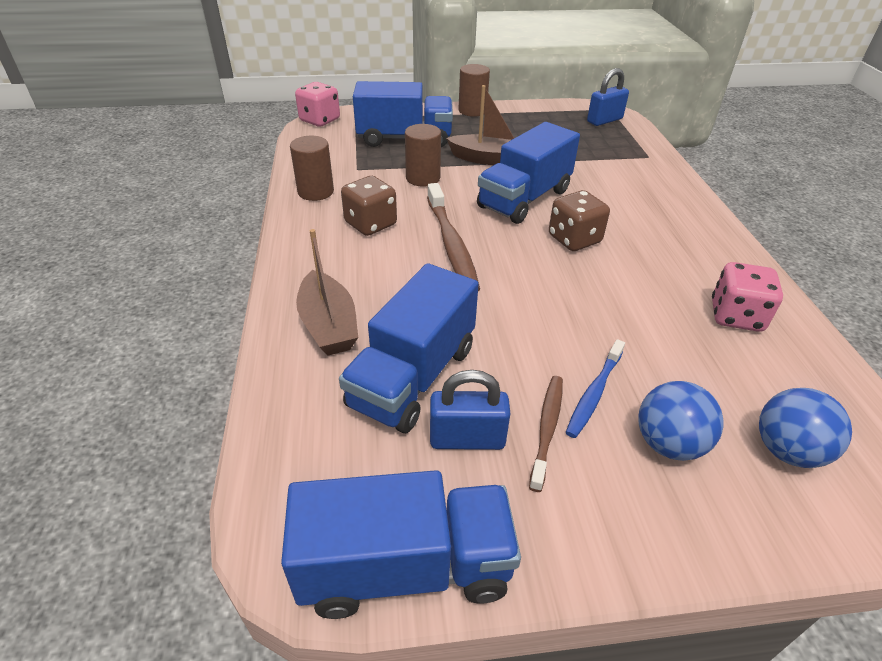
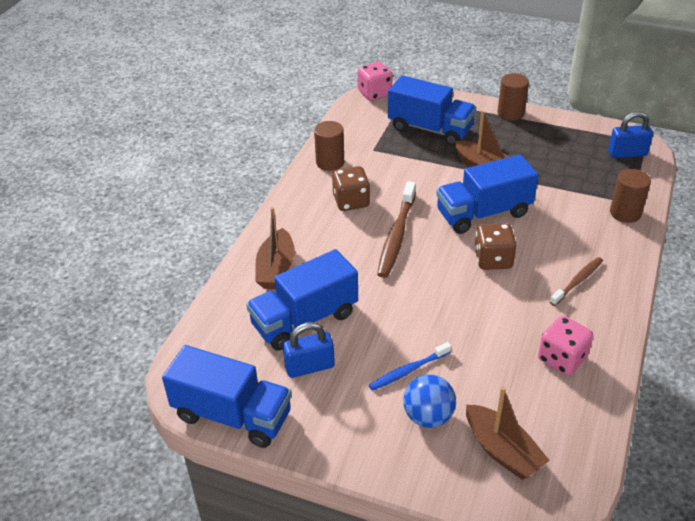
camera: 30 degrees right, 0 degrees up
(423, 178) = (417, 172): brown cylinder -> brown cylinder (625, 213)
(467, 439) = (309, 367): blue padlock -> blue padlock turned 45 degrees counterclockwise
(547, 428) = (361, 379): brown toothbrush -> brown toothbrush (577, 281)
(787, 450) = (502, 451): blue ball -> brown boat

